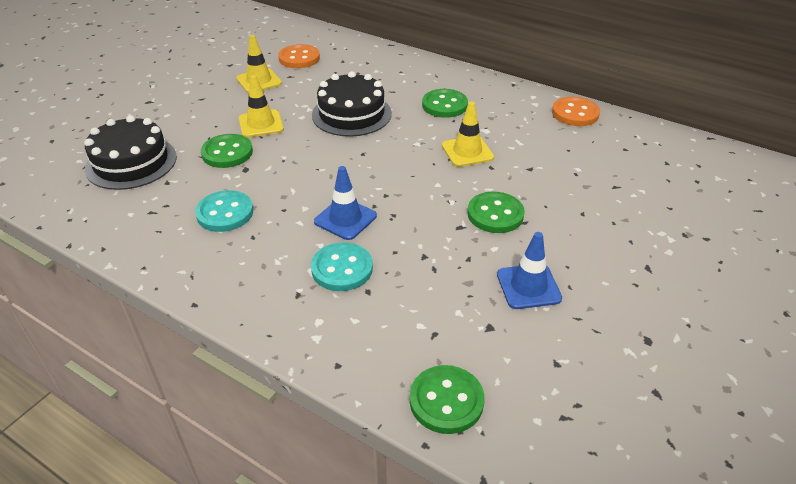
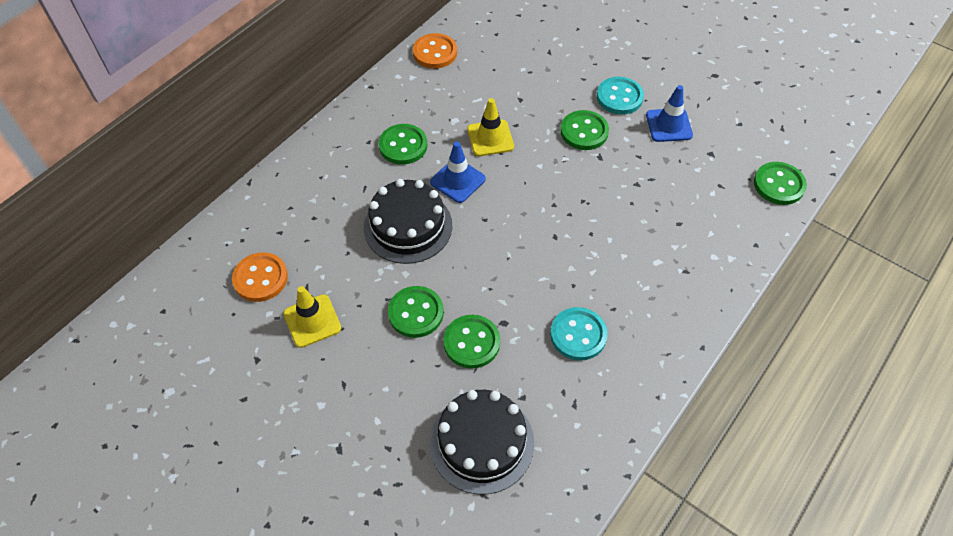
camera: 85 degrees left, 15 degrees up
(261, 124) = (416, 313): yellow traffic cone -> green button
(342, 269) = (654, 240): turquoise button -> turquoise button (619, 97)
(345, 219) = (588, 236): blue traffic cone -> blue traffic cone (458, 180)

